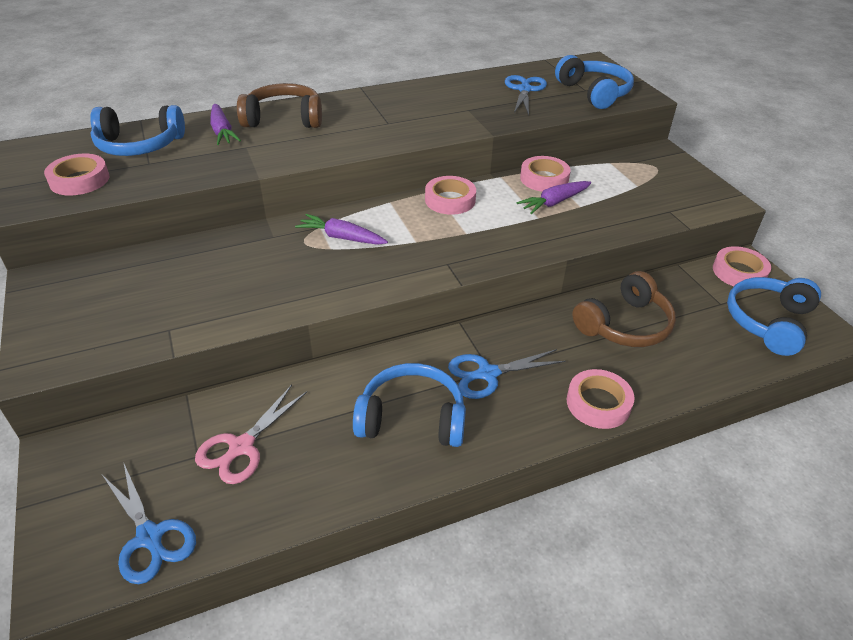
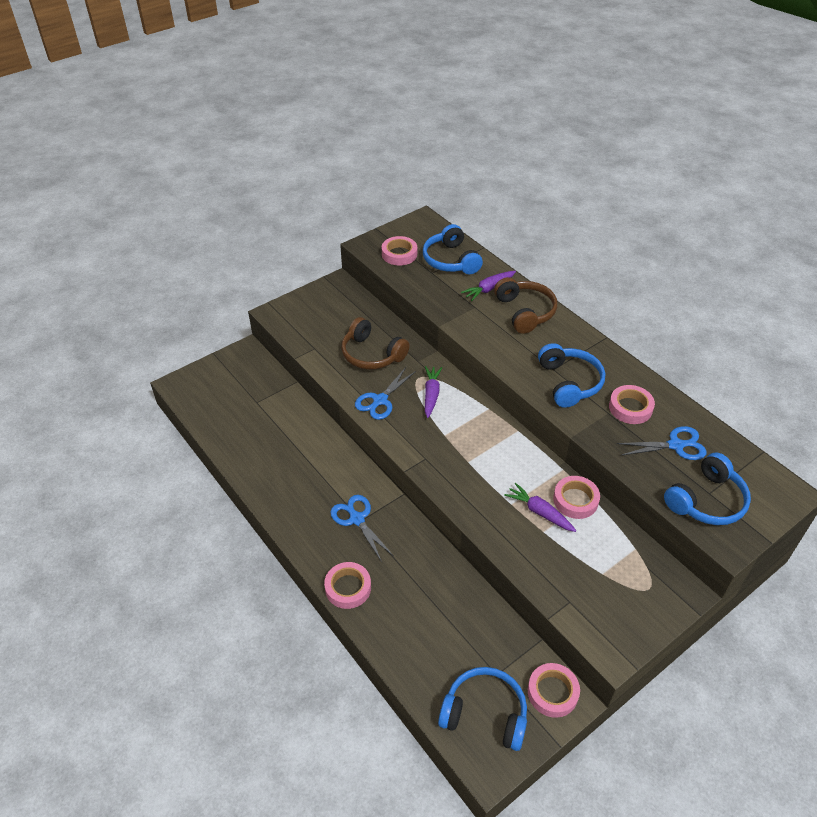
camera: 75 degrees right, 5 degrees up
(150, 537) = (205, 404): blue scissors -> blue scissors (380, 400)
(241, 447) = (266, 417): pink scissors -> none
(412, 418) = (307, 487): blue headphones -> blue headphones (569, 382)
(450, 200) = (508, 443): pink tape -> pink tape (630, 408)
(624, 325) = (439, 599): brown headphones -> brown headphones (372, 354)

